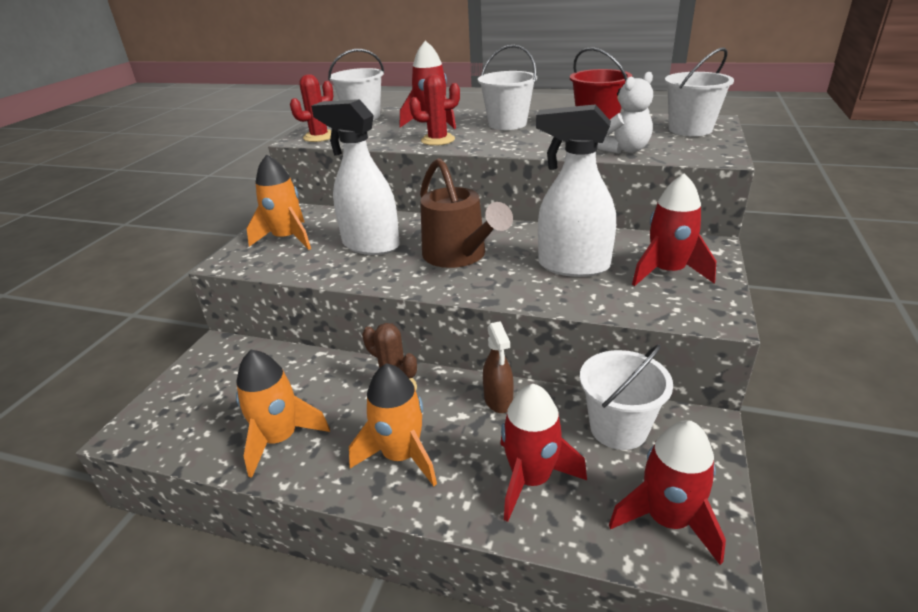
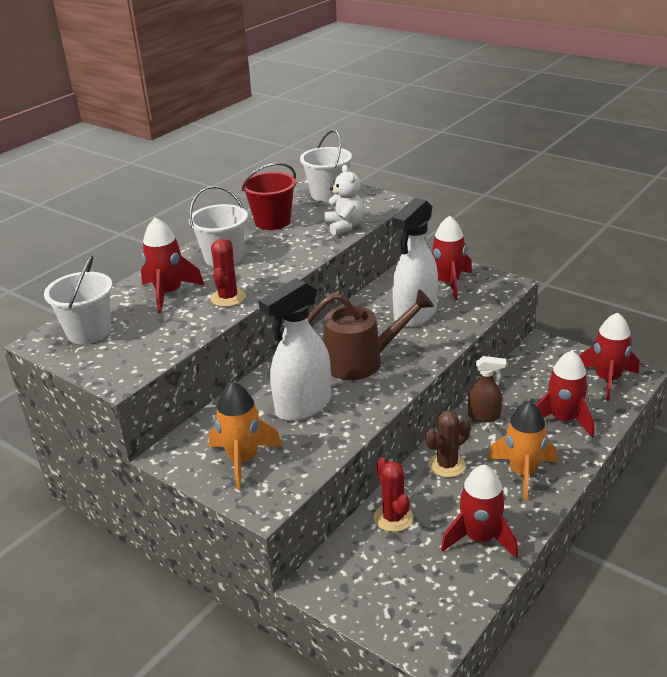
camera: 70 degrees left, 0 degrees up
(280, 439) = (480, 538): orange rocket -> red rocket
(319, 137) = (130, 366): red cactus -> red cactus (393, 518)
(618, 428) = (532, 374): white bucket -> none

